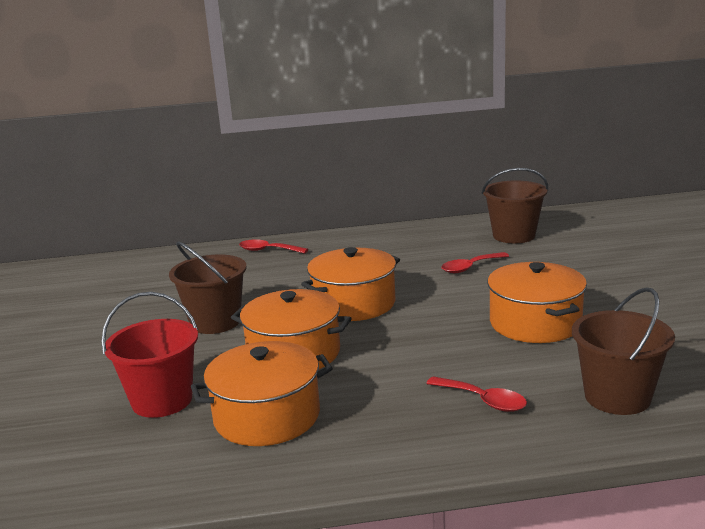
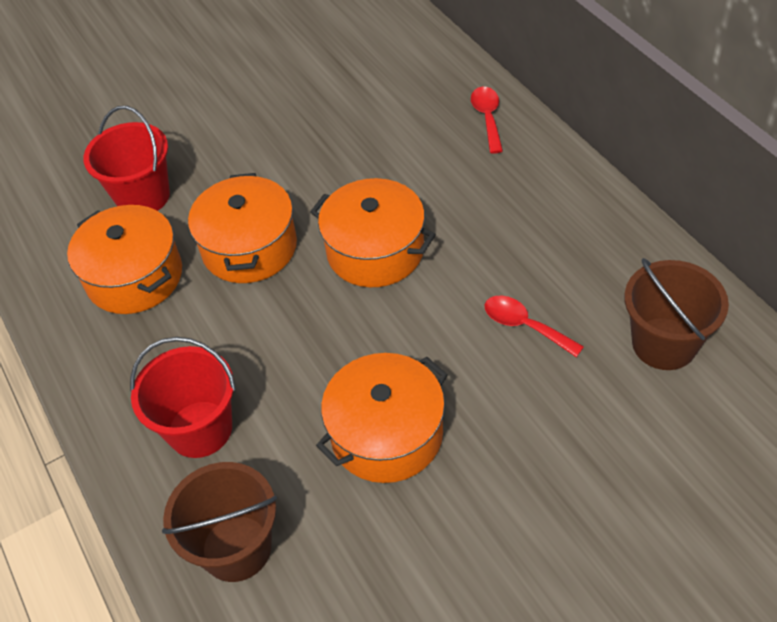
camera: 70 degrees right, 30 degrees up
(215, 322) = (293, 160): brown bucket -> none
(483, 400) = (200, 429): red spoon -> red bucket

